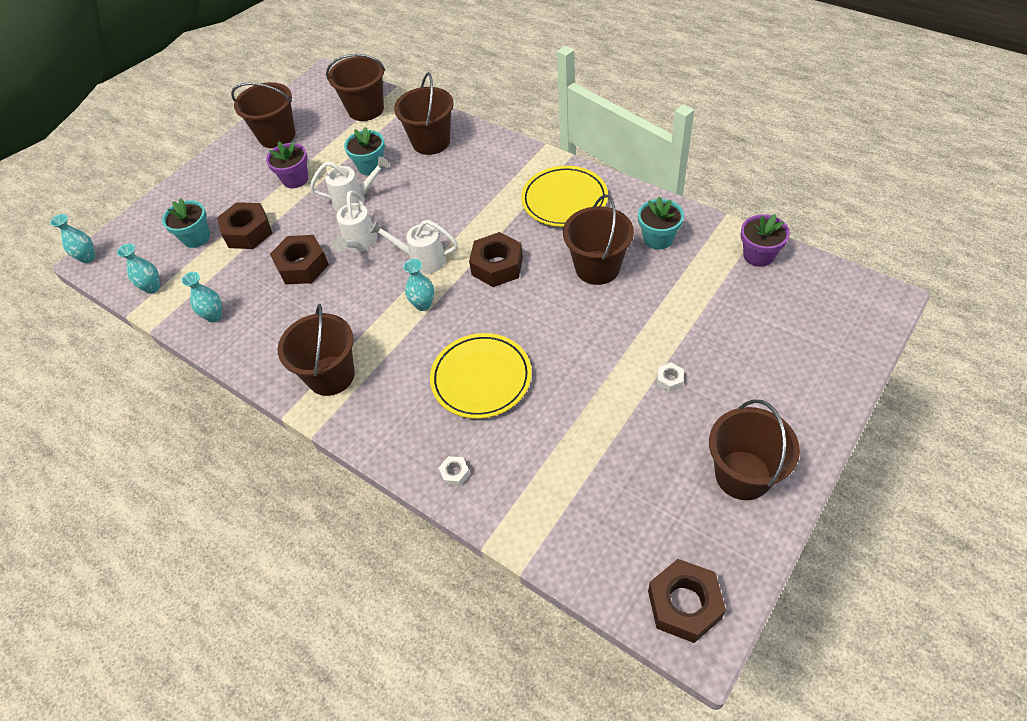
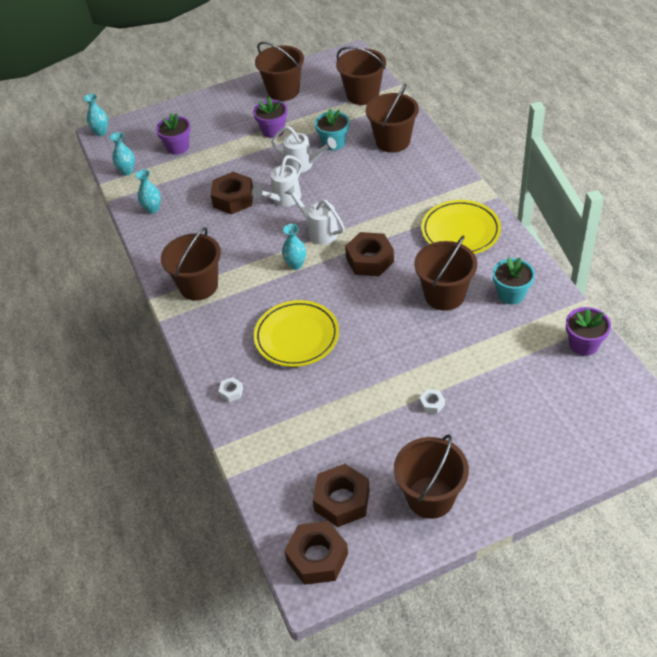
camera: 30 degrees right, 5 degrees down
(196, 237) = (178, 147): turquoise flower pot -> purple flower pot
(248, 232) = (214, 157): brown nut -> brown nut (342, 500)

